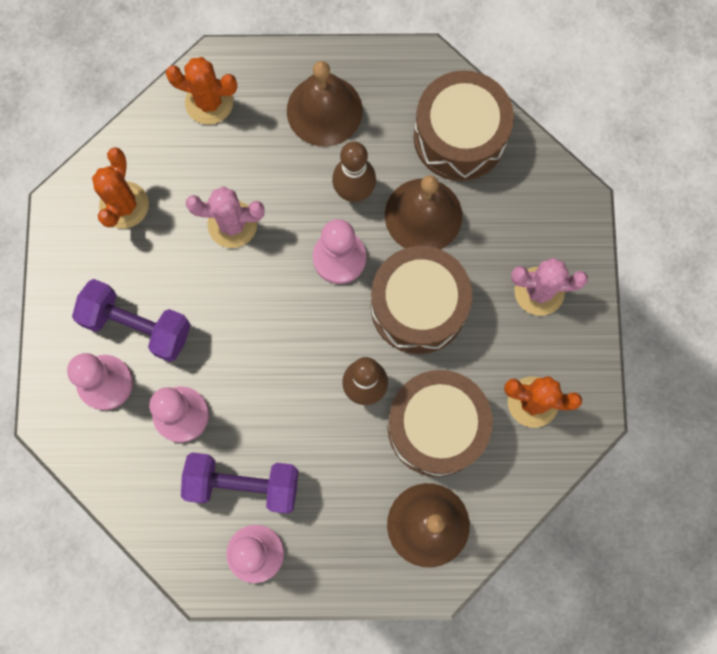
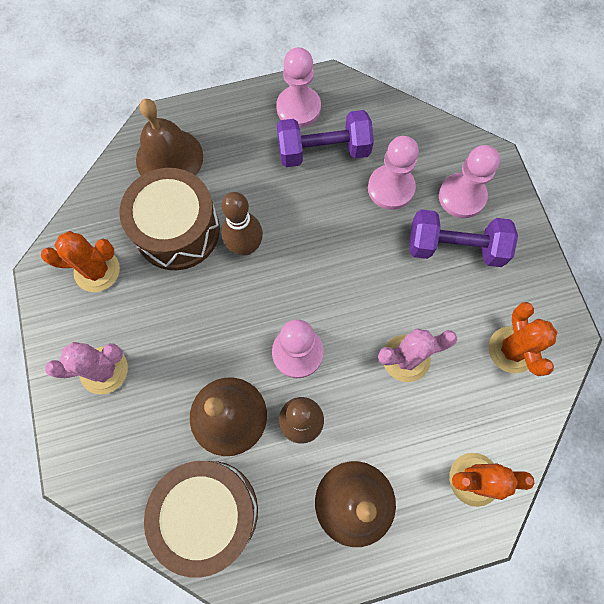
camera: 165 degrees right, 5 degrees down
(418, 307) = (214, 326): brown drum -> none

